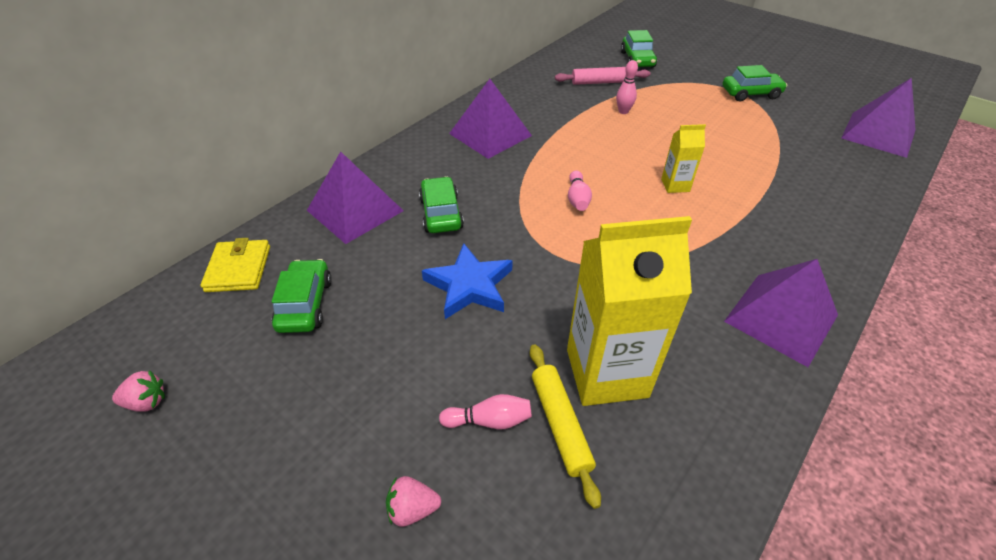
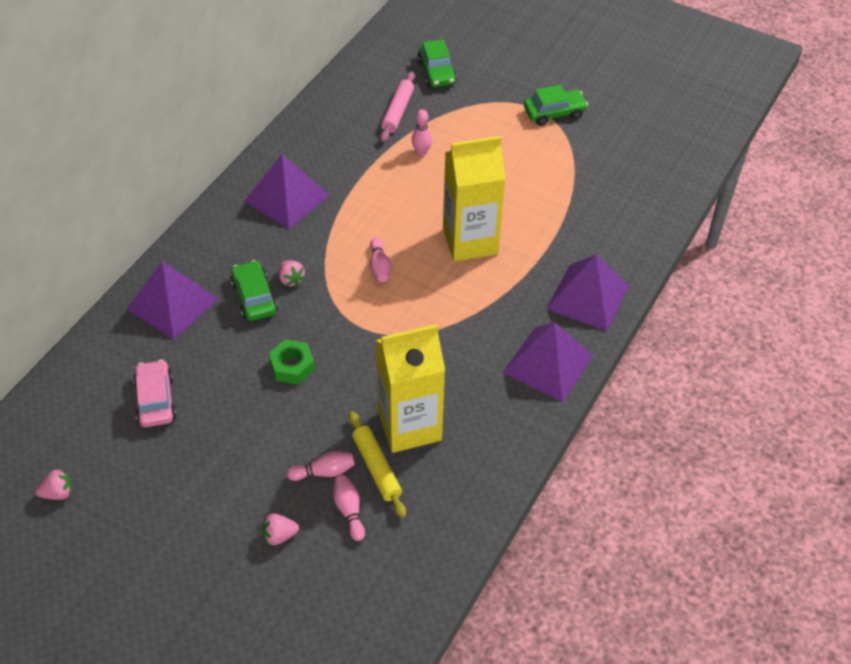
camera: 10 degrees left, 5 degrees up
(239, 269) = (85, 375): yellow wallet -> none
(305, 304) = (156, 400): green car -> pink car
(469, 285) = (292, 366): blue star -> green nut
(483, 201) = (291, 279): none -> pink strawberry
(517, 484) = (349, 511): none -> pink bowling pin
(601, 82) = (398, 111): pink rolling pin -> pink rolling pin turned 60 degrees counterclockwise
(675, 185) = (470, 241): yellow carton -> yellow carton, size x2.13
(878, 134) = (671, 156): purple pyramid -> purple pyramid (587, 297)

